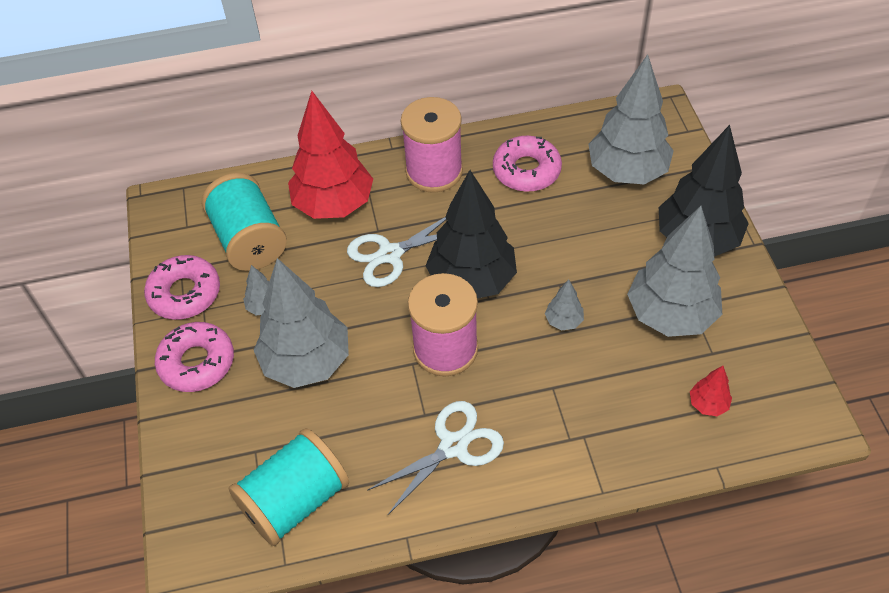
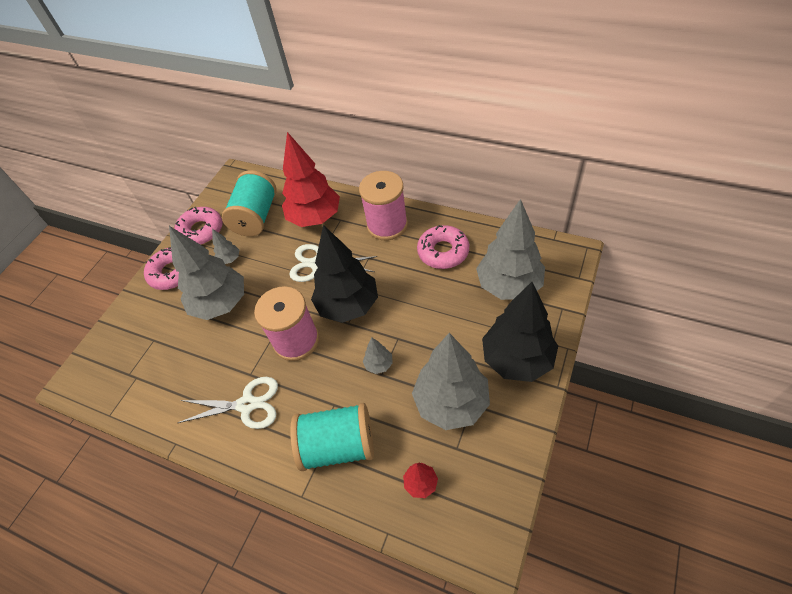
camera: 40 degrees right, 0 degrees up
(295, 501) = (145, 381): turquoise spool -> turquoise spool (338, 446)

